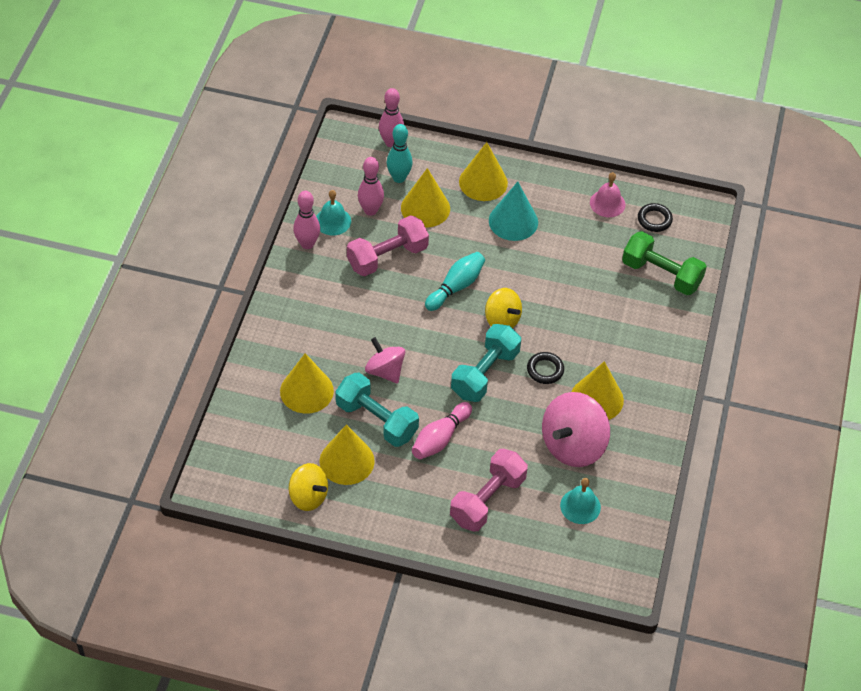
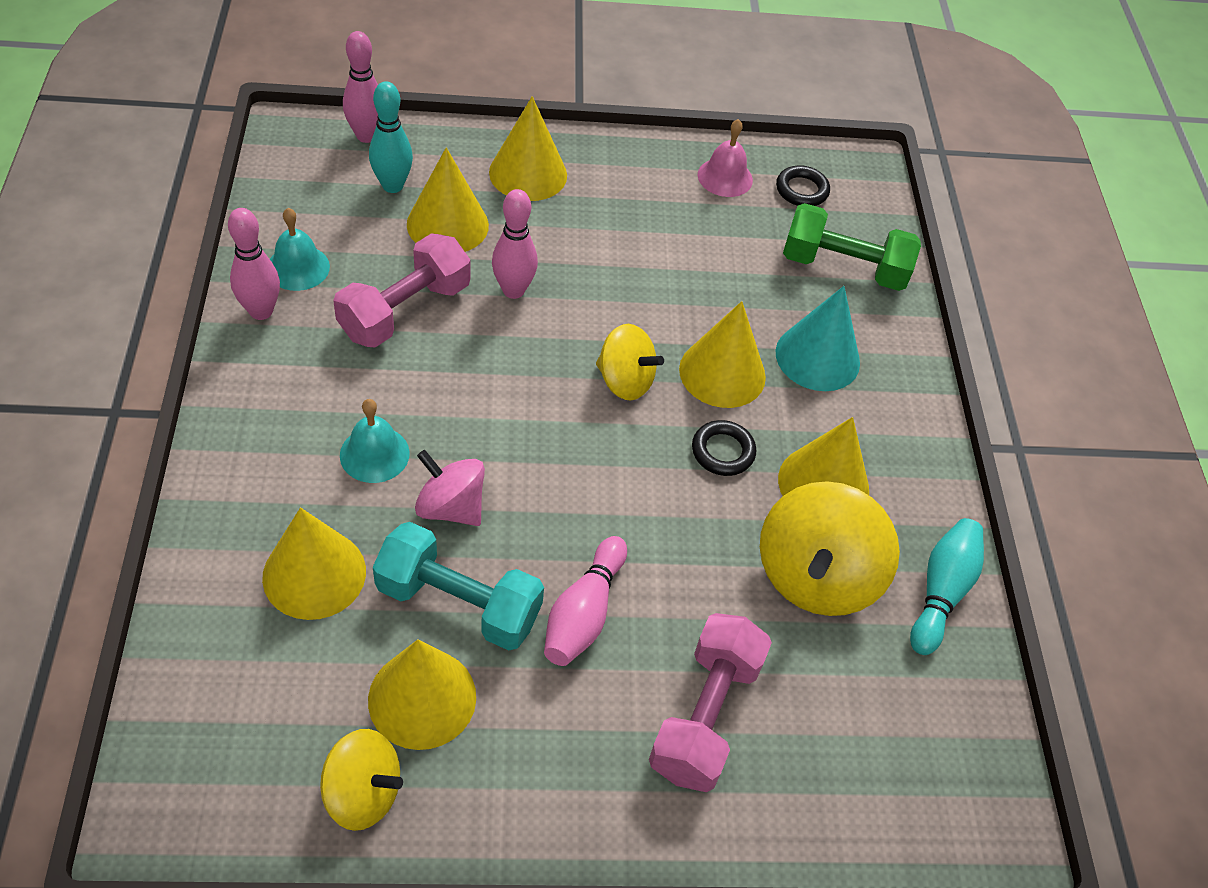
camera: 20 degrees left, 0 degrees up
(370, 210) = (358, 241): pink bowling pin -> pink bowling pin (513, 290)
(456, 287) = (533, 340): turquoise bowling pin -> turquoise bowling pin (941, 592)
(485, 373) = (625, 477): turquoise dumbbell -> none
(513, 221) = (593, 224): turquoise cone -> turquoise cone (817, 357)
(561, 325) = (722, 373): none -> yellow cone
(573, 445) = (815, 575): pink spinning top -> yellow spinning top
(580, 506) = (869, 688): turquoise bell -> turquoise bell (374, 454)

